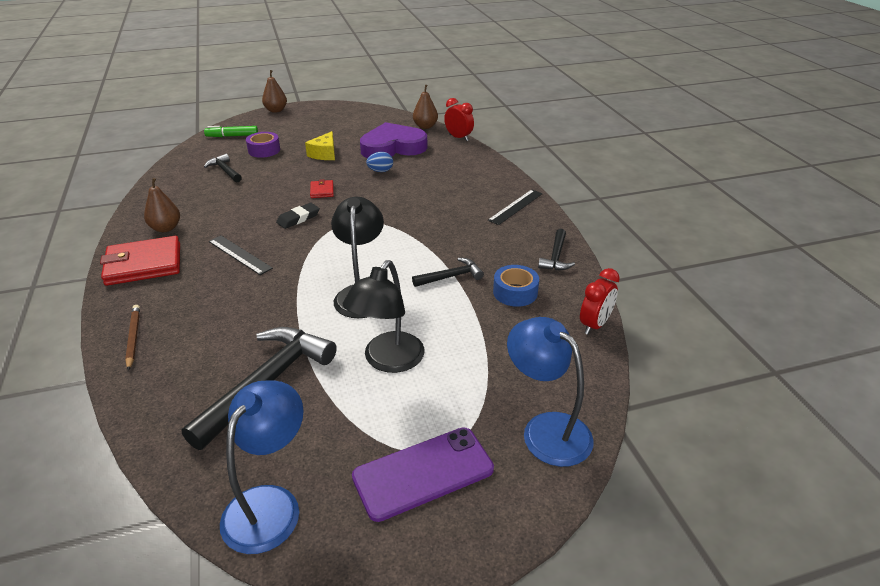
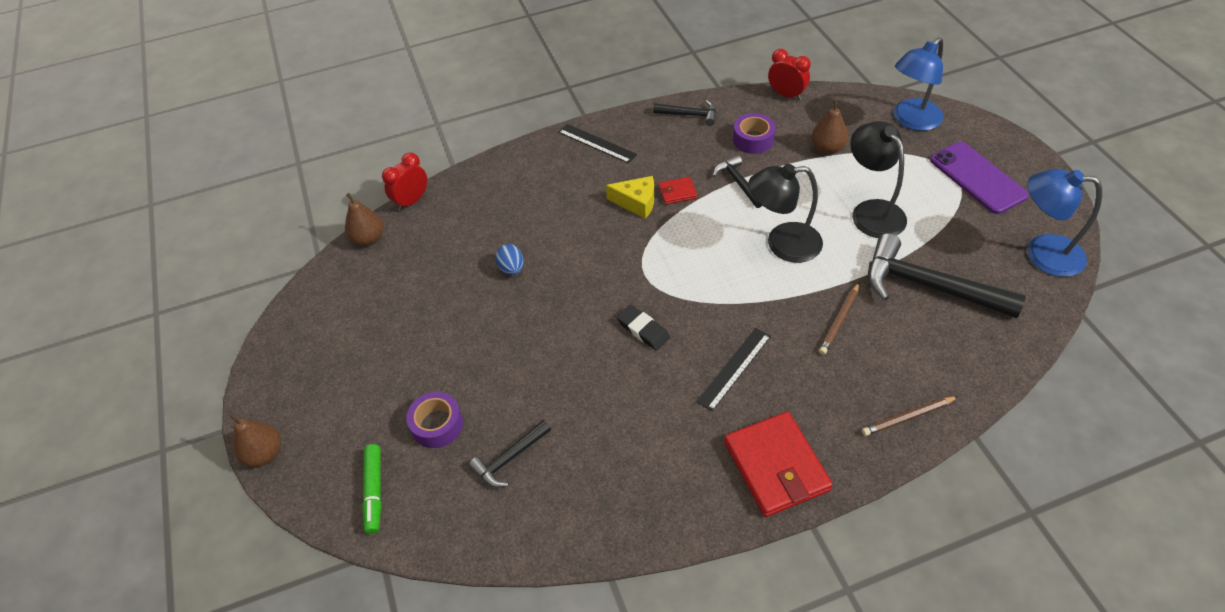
camera: 90 degrees left, 15 degrees up
(166, 228) = (687, 475): brown pear -> brown pear (827, 148)
(256, 315) = (839, 320): none -> brown pencil
(322, 191) = (569, 321): red wallet -> red wallet (677, 192)
(324, 154) = (455, 341): yellow cheese -> yellow cheese (636, 202)
(388, 361) = (871, 211): black lamp -> black lamp turned 135 degrees counterclockwise
(393, 147) = (437, 266): purple heart -> none
(515, 292) = (753, 139): blue tape -> purple tape

